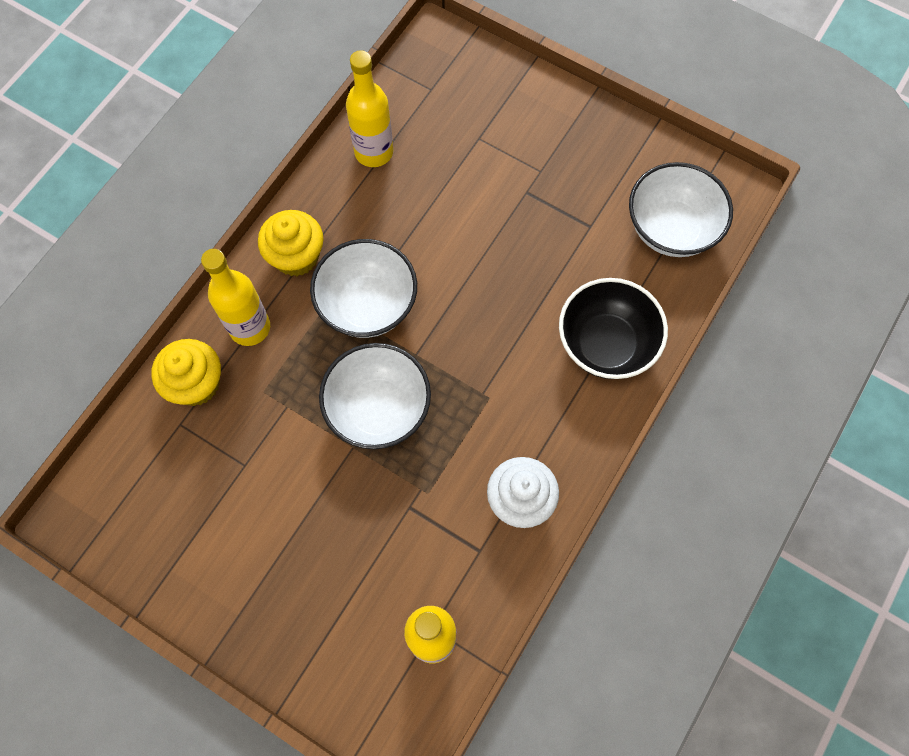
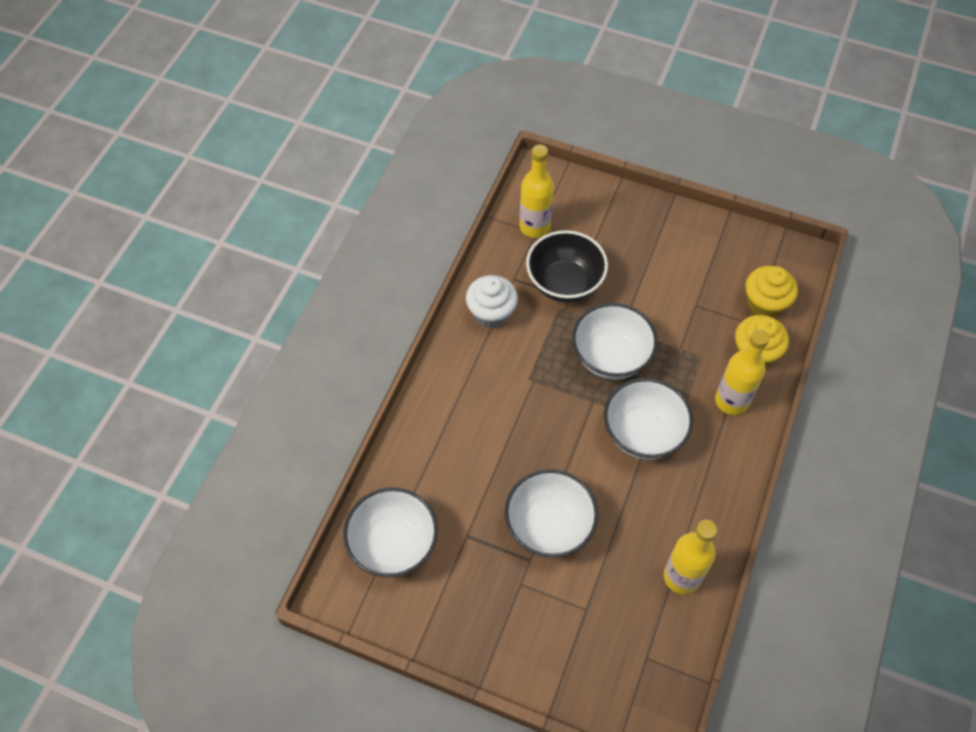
camera: 170 degrees right, 10 degrees down
(296, 256) = (716, 465): yellow cupcake -> yellow cupcake (764, 304)
(499, 221) = (549, 526): none -> white bowl
(606, 344) = (441, 433): black bowl -> black bowl (564, 283)

